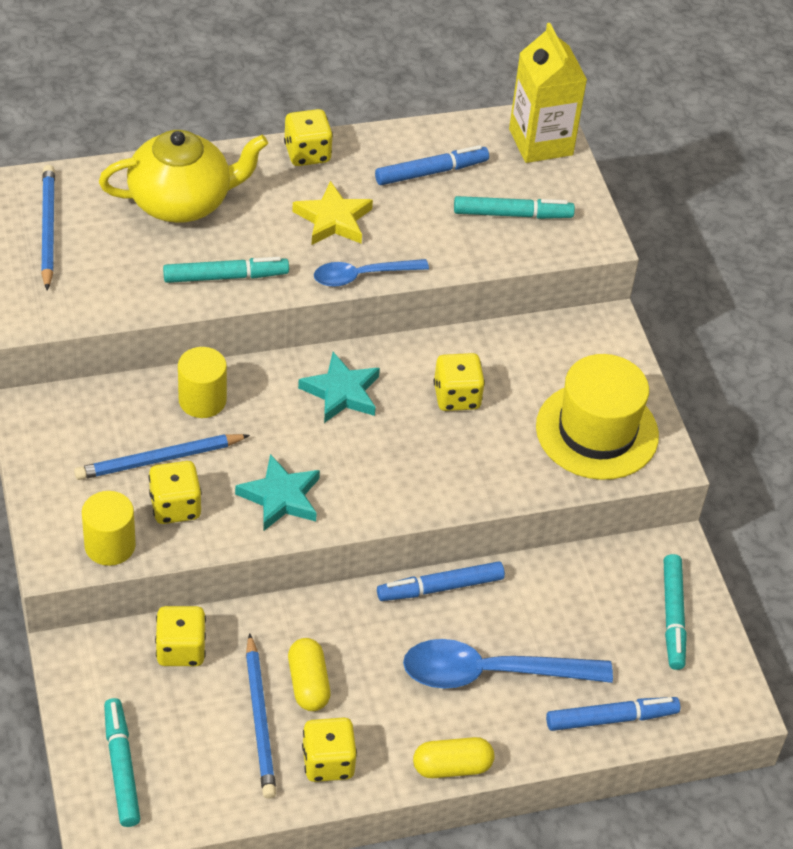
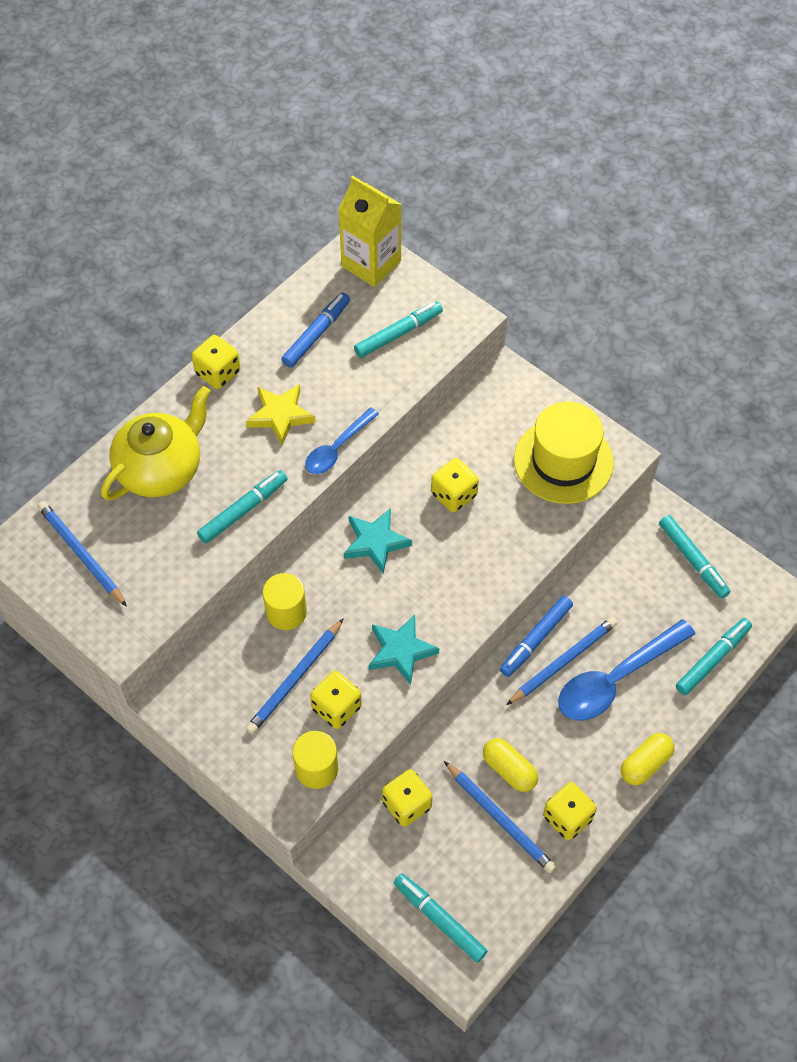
camera: 30 degrees left, 10 degrees up
(450, 624) = (563, 662): none -> blue pencil
(611, 718) = (712, 659): blue marker -> turquoise marker

